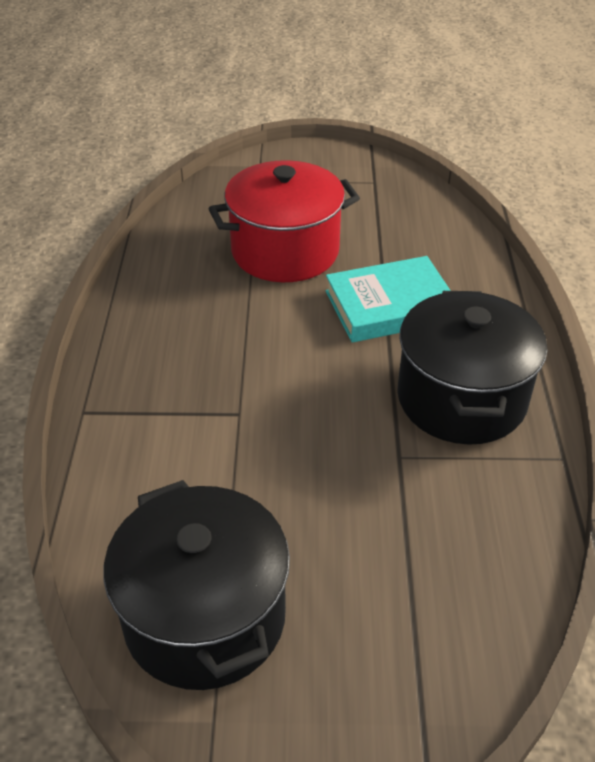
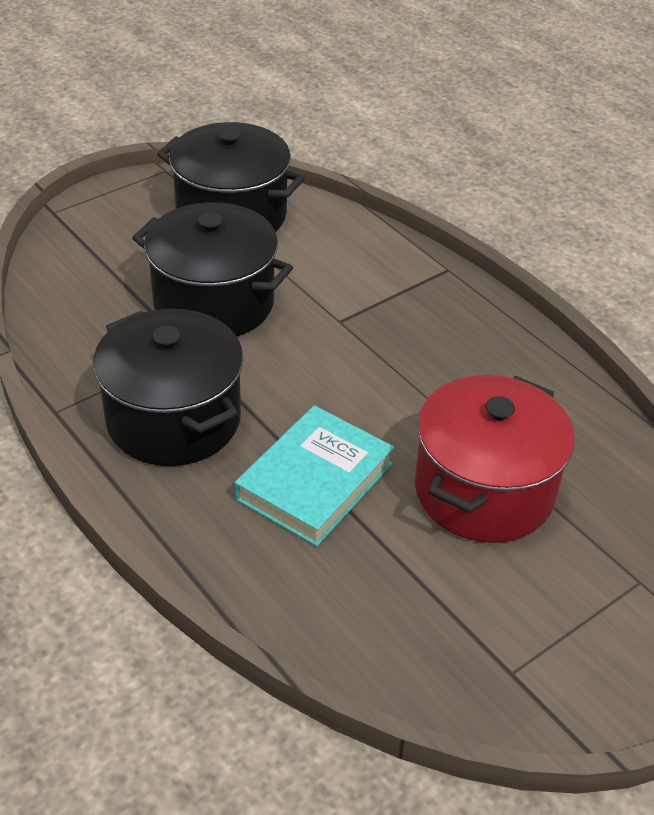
camera: 140 degrees right, 0 degrees up
(334, 496) = (214, 303): none -> black pot

